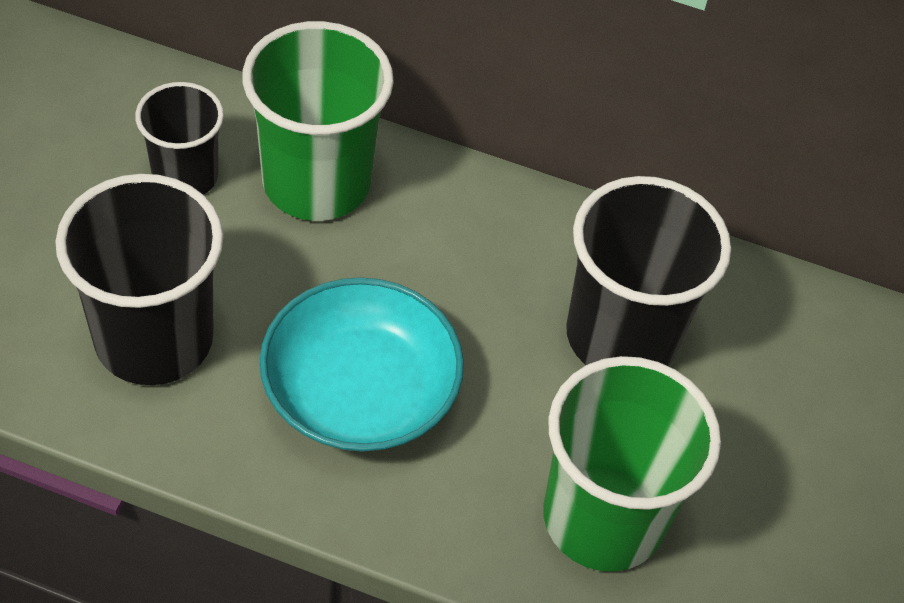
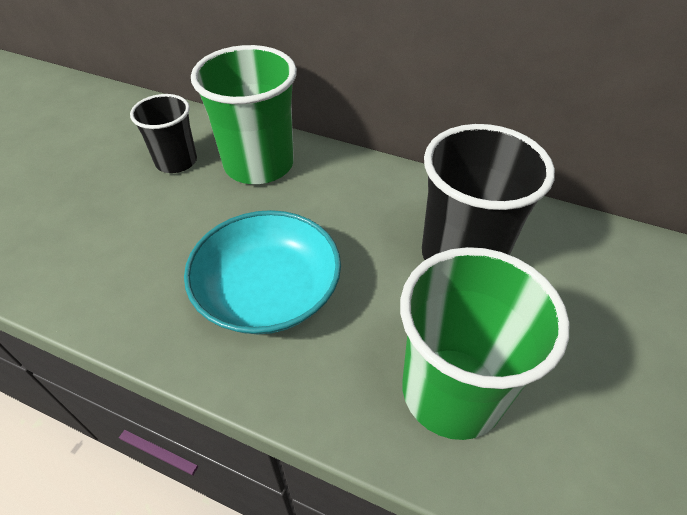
camera: 10 degrees right, 5 degrees down
(154, 339) = (129, 256): black cup -> none

